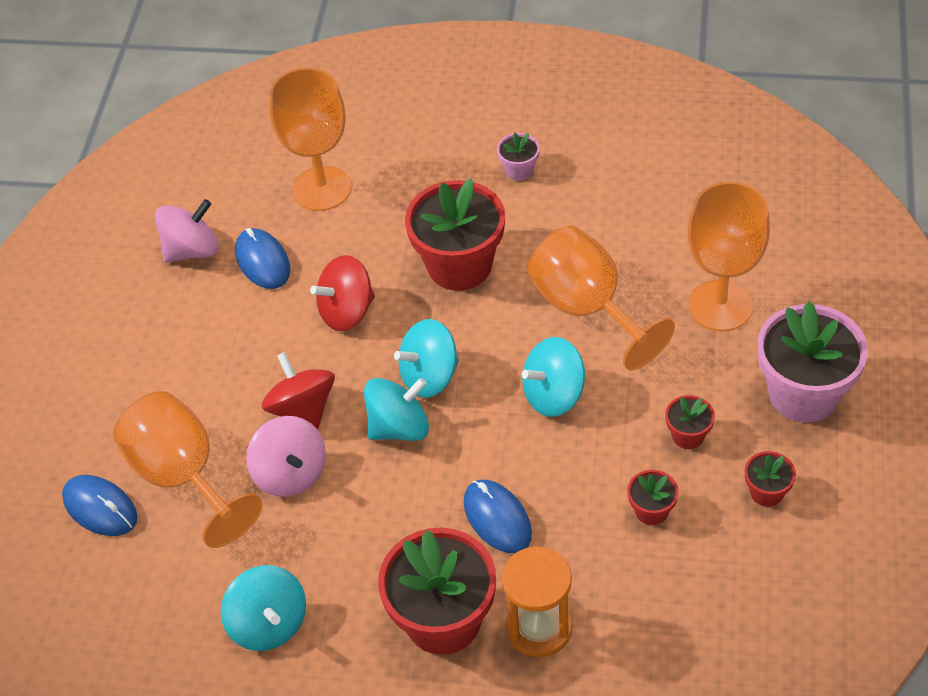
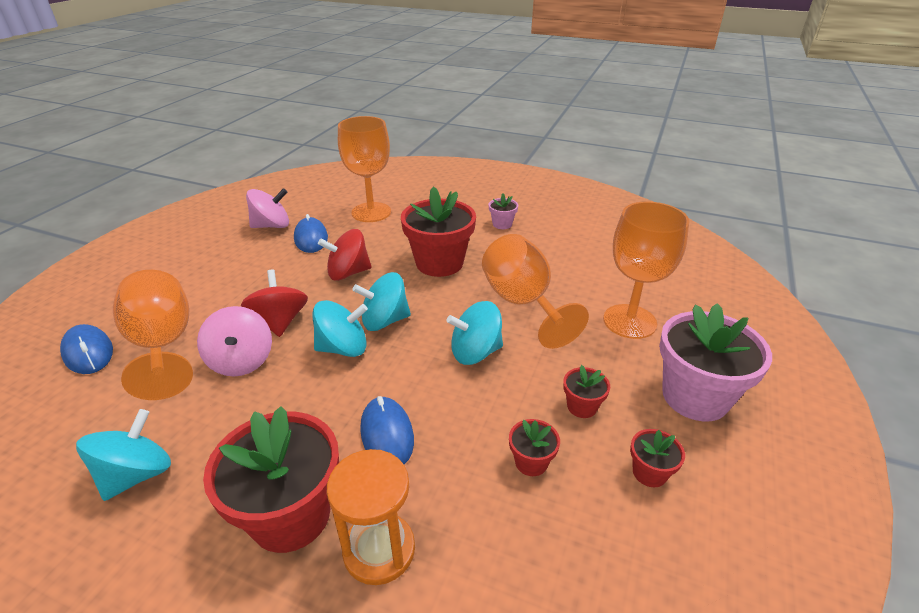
camera: 10 degrees right, 15 degrees down
(268, 623) = (137, 474): turquoise spinning top -> turquoise spinning top turned 135 degrees counterclockwise

